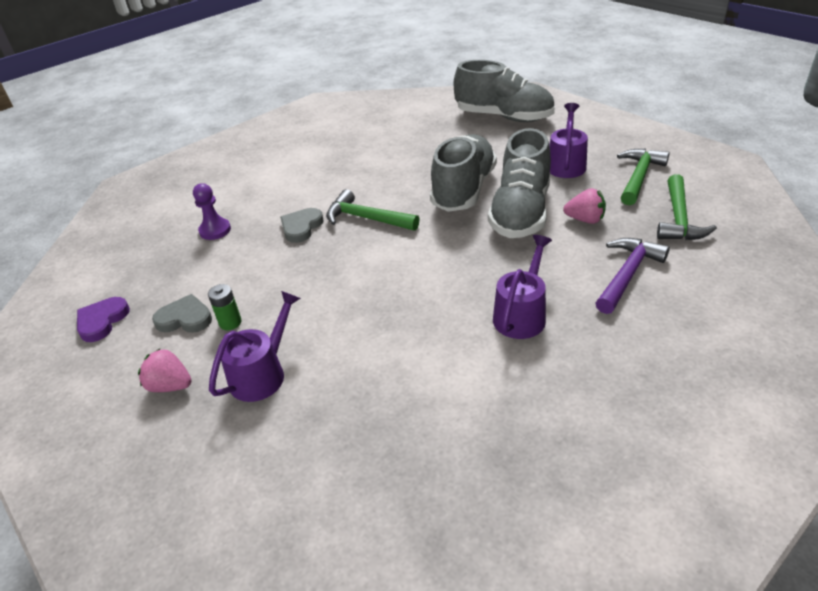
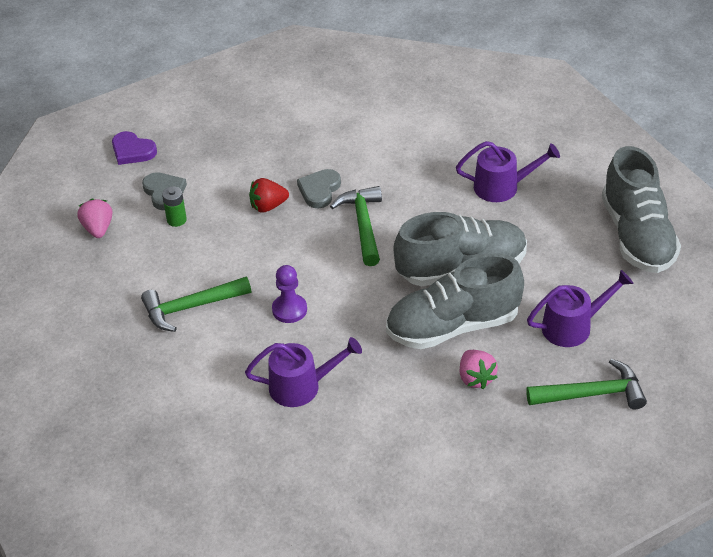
camera: 55 degrees right, 5 degrees up
(102, 321) = (132, 151): purple heart -> purple heart turned 135 degrees counterclockwise
(215, 230) = (276, 140): purple pawn -> purple pawn (289, 310)
(262, 374) = (138, 269): purple watering can -> purple watering can (502, 187)
(284, 260) = (268, 206): none -> red strawberry
(301, 227) = (319, 190): grey heart -> grey heart turned 60 degrees counterclockwise
(627, 275) = (406, 438): purple hammer -> none
(678, 218) = (532, 449): green hammer -> green hammer (191, 307)

